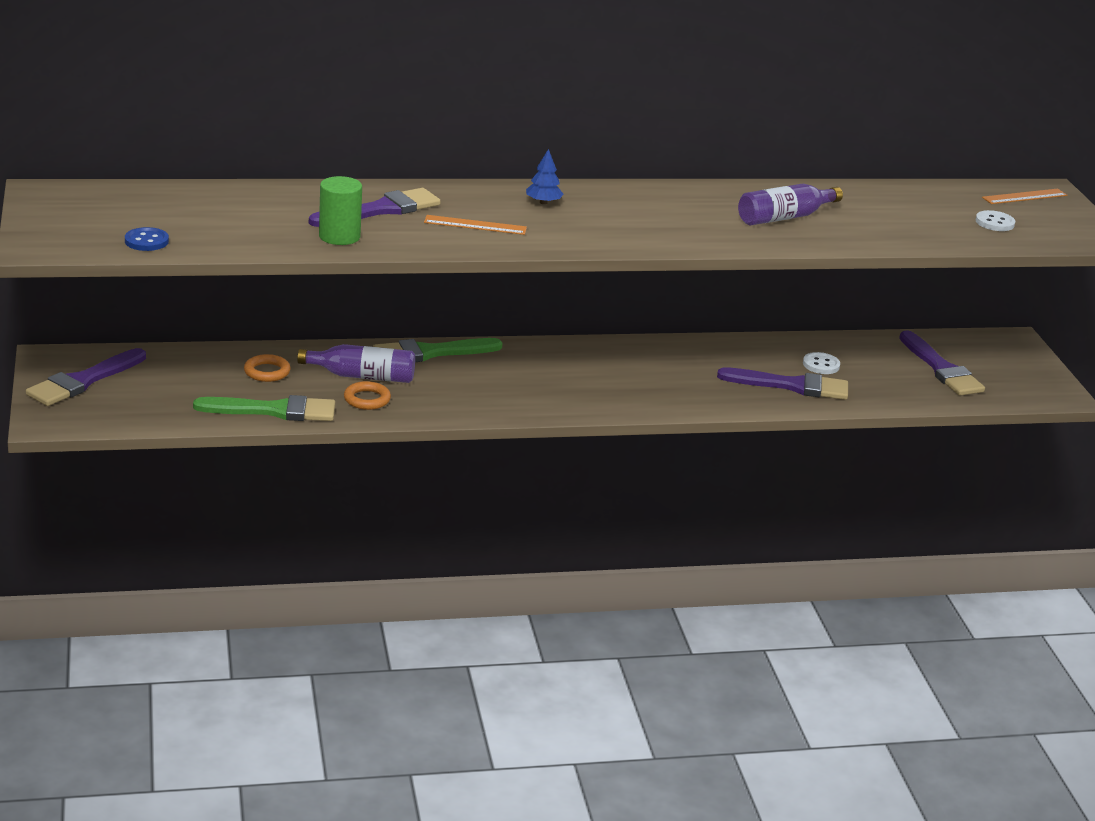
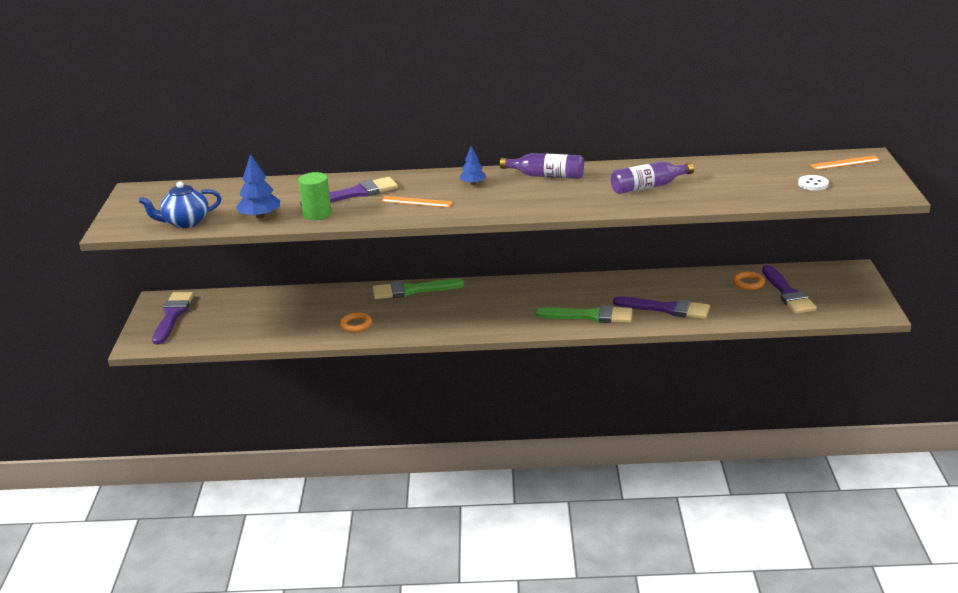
camera: 15 degrees right, 0 degrees up
(83, 381) = (172, 316): purple brush -> purple brush turned 135 degrees clockwise
(146, 241) = (185, 222): blue button -> blue teapot
(256, 236) = (260, 216): none -> blue tree
(267, 372) = (295, 306): orange ring -> orange ring (748, 283)
(274, 411) = (289, 334): green brush -> green brush (590, 316)
(362, 376) = (359, 308): purple bottle -> purple bottle (546, 176)
(821, 365) = (694, 292): white button -> none

